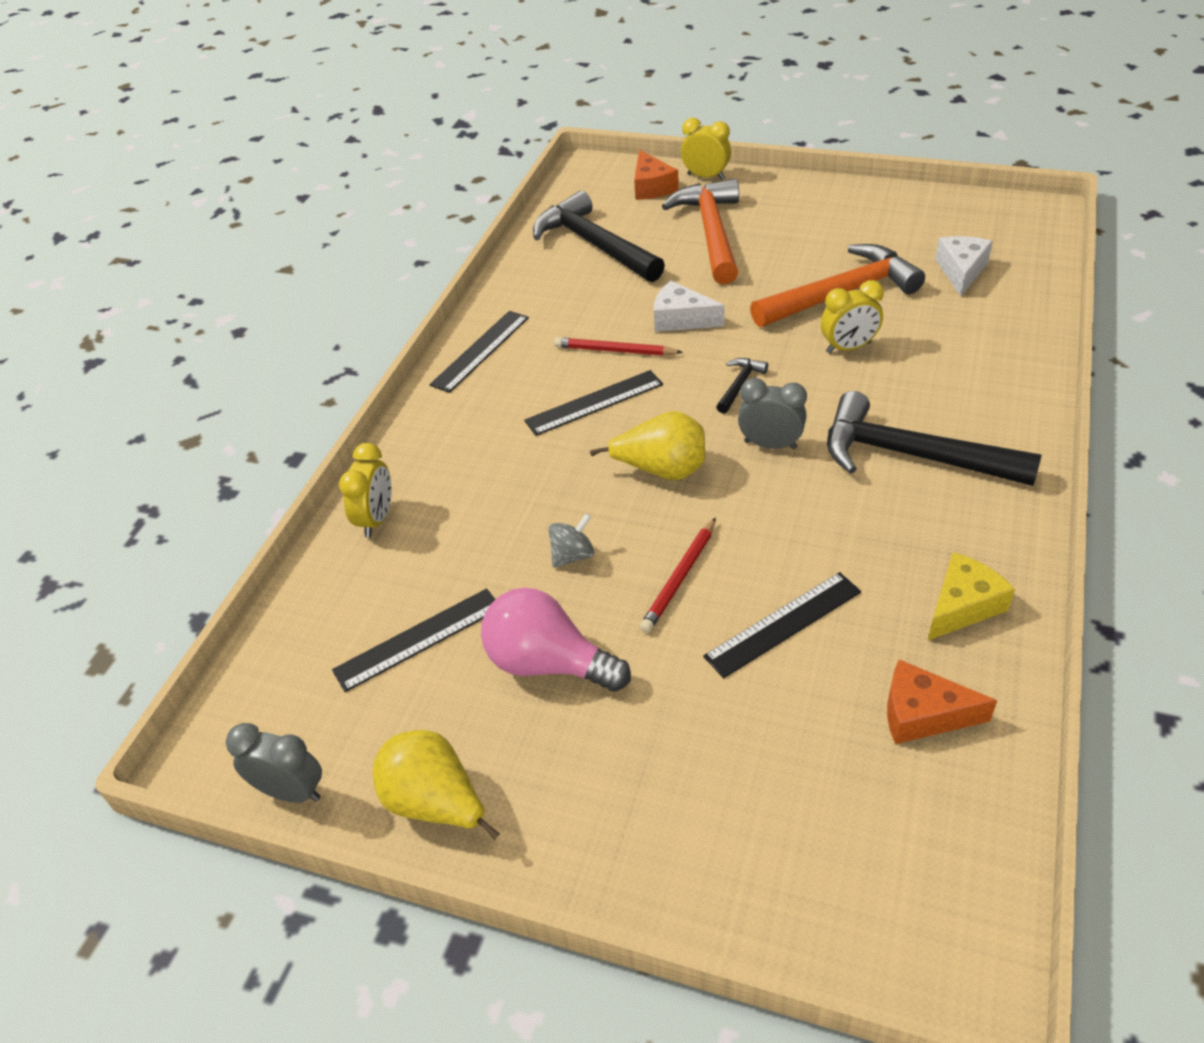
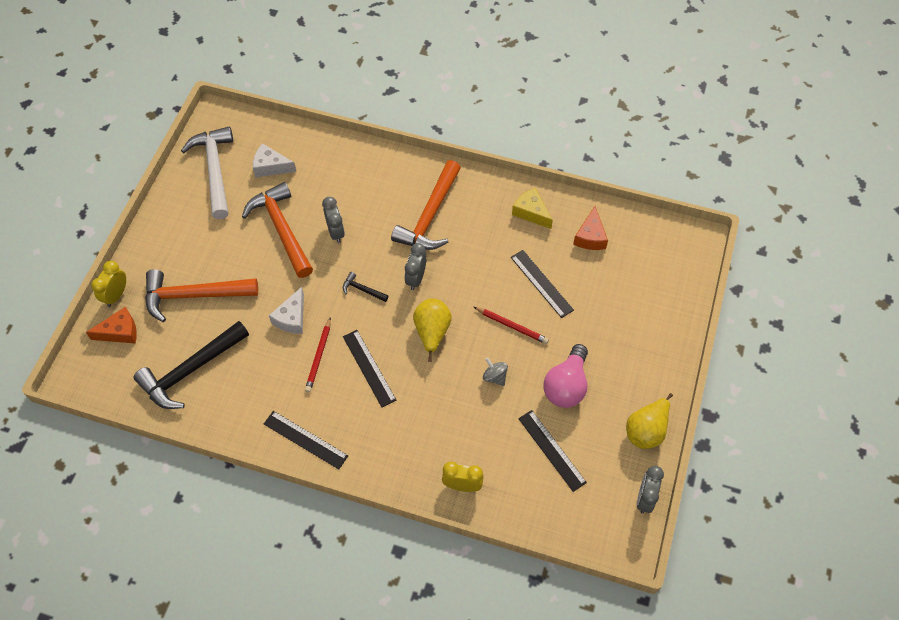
camera: 95 degrees left, 15 degrees up
(848, 348) = (336, 232): yellow clock -> grey clock
(911, 455) = (430, 216): black hammer -> orange hammer
(935, 223) = (215, 170): none -> white hammer

